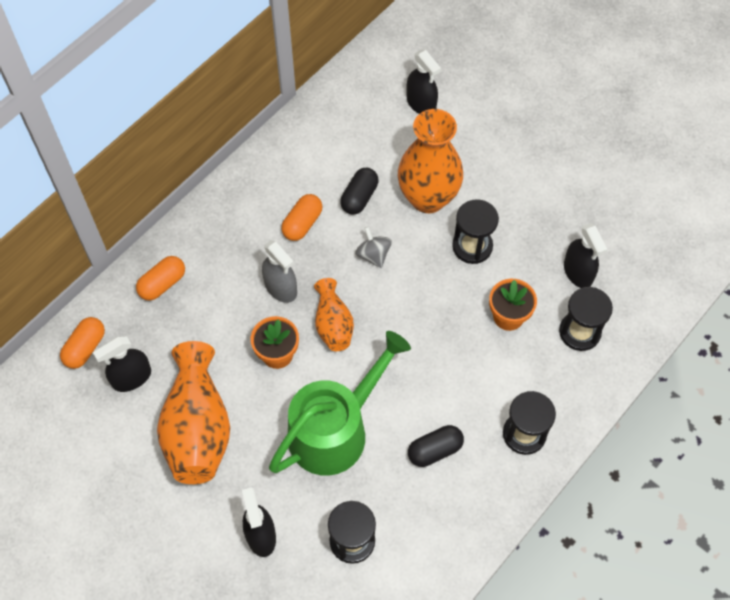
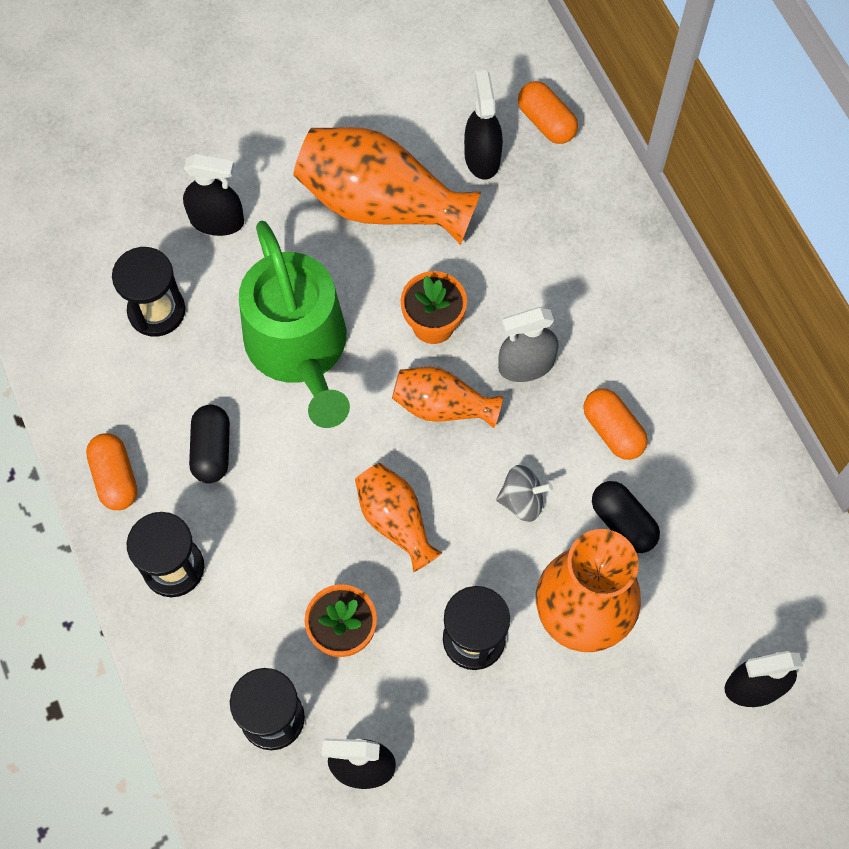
camera: 115 degrees right, 5 degrees up
(162, 284) = (597, 231): orange capsule -> orange capsule (115, 478)
(423, 318) = (395, 520): none -> orange vase

